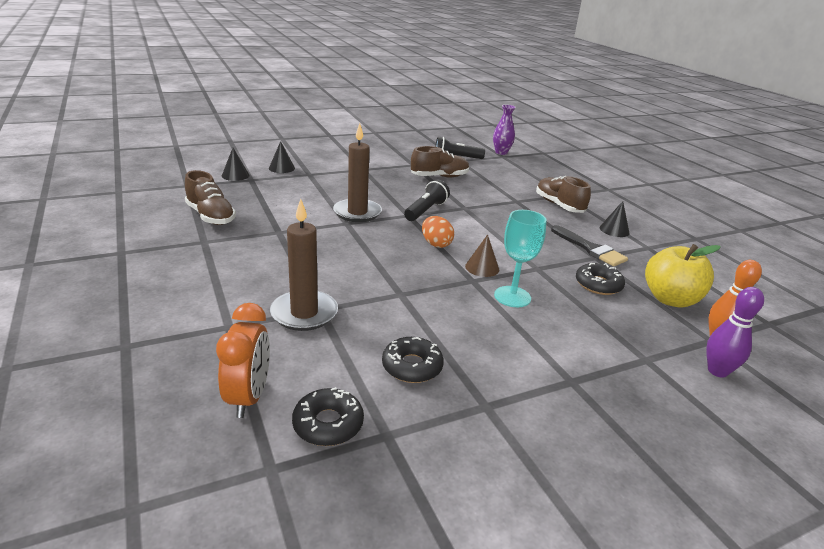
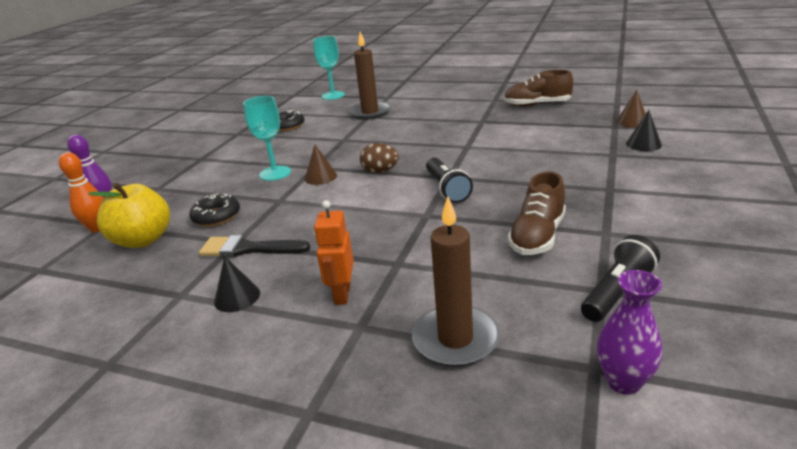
camera: 140 degrees right, 0 degrees up
(235, 175) = (632, 121): black cone -> brown cone
(249, 397) = (333, 95): orange clock -> turquoise goblet
(328, 424) = (293, 105): black donut -> none
(357, 213) = (482, 155): brown candle -> brown candle (455, 339)
(436, 244) = (380, 171): orange egg -> brown egg
(559, 205) = (342, 294): brown shoe -> orange robot

